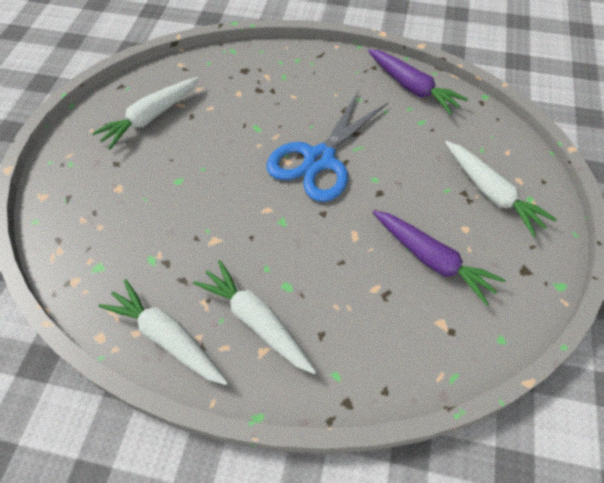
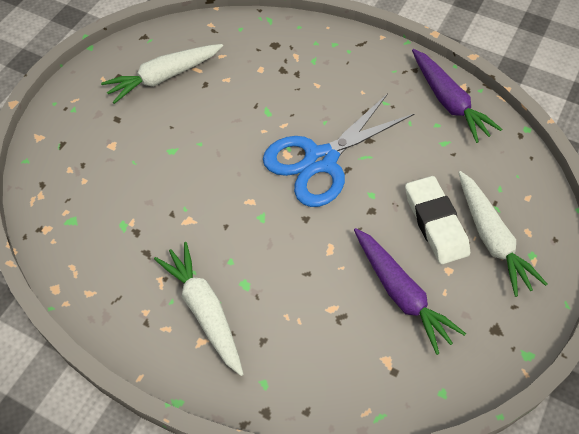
camera: 15 degrees right, 0 degrees up
(167, 337) = (116, 305): white carrot -> none
(439, 190) = (435, 223): none -> white eraser

